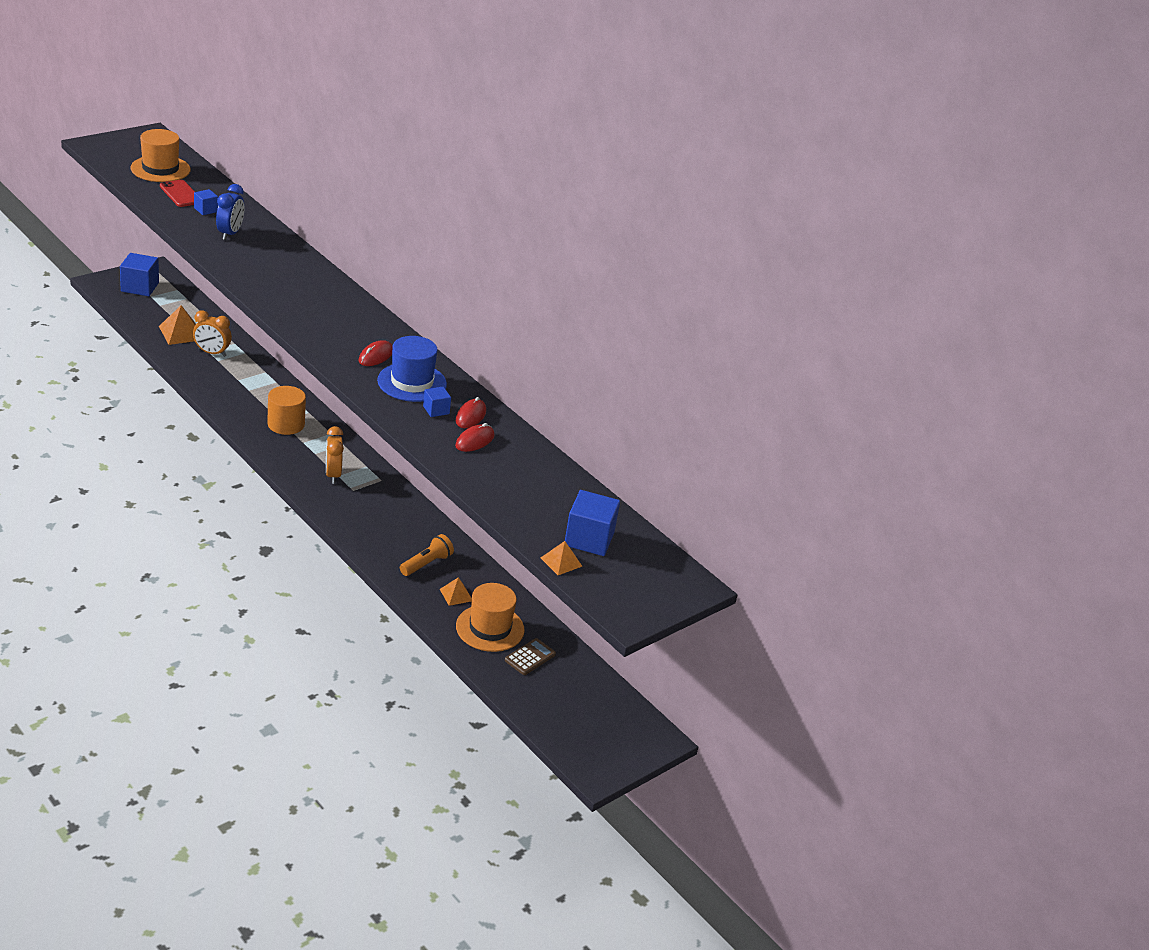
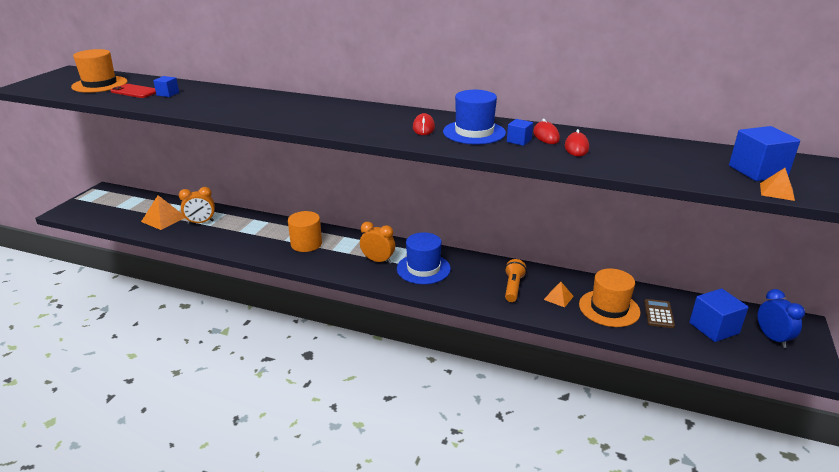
camera: 25 degrees left, 5 degrees down
(140, 287) = (101, 204): blue cube -> blue cube (714, 328)
(230, 234) = (206, 100): blue clock -> blue clock (772, 338)
(333, 475) = (378, 261): orange clock -> orange clock turned 150 degrees clockwise
(365, 504) = (423, 269): none -> blue hat

